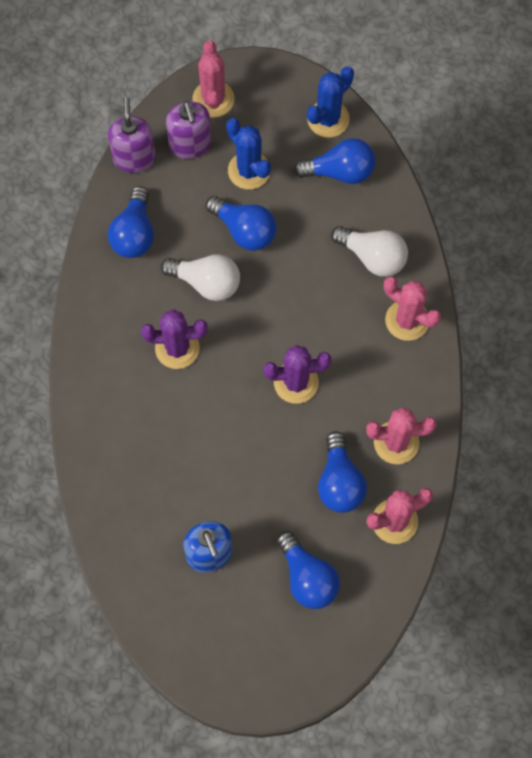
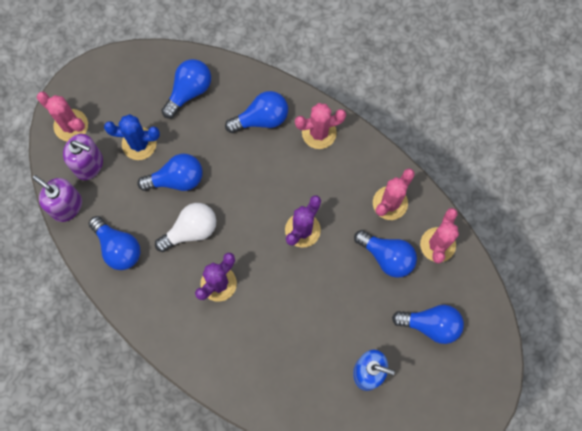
camera: 50 degrees left, 5 degrees up
(328, 119) = (148, 69): blue cactus -> none
(373, 257) = (261, 118): white light bulb -> blue light bulb

